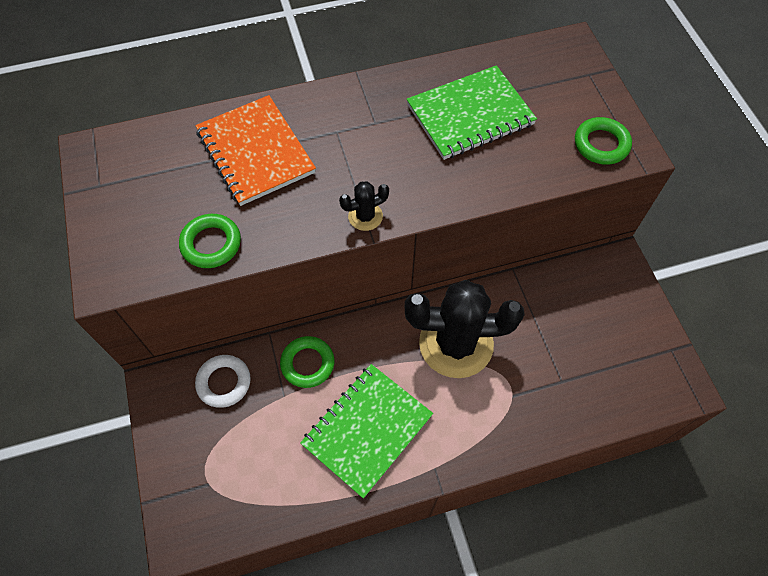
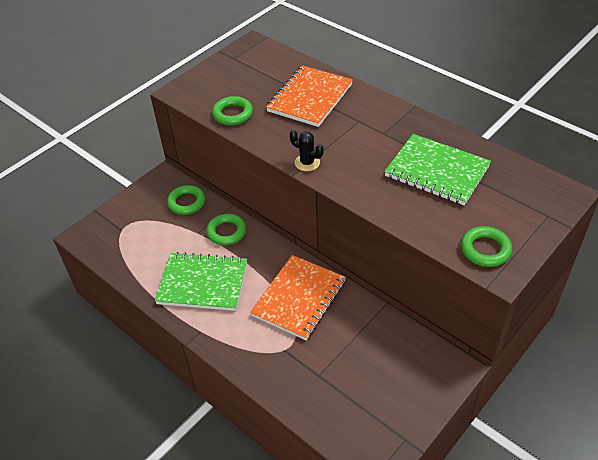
camera: 60 degrees right, 15 degrees down
(224, 382) = (186, 202): white ring -> green ring
(456, 344) = (299, 298): black cactus -> orange notebook

